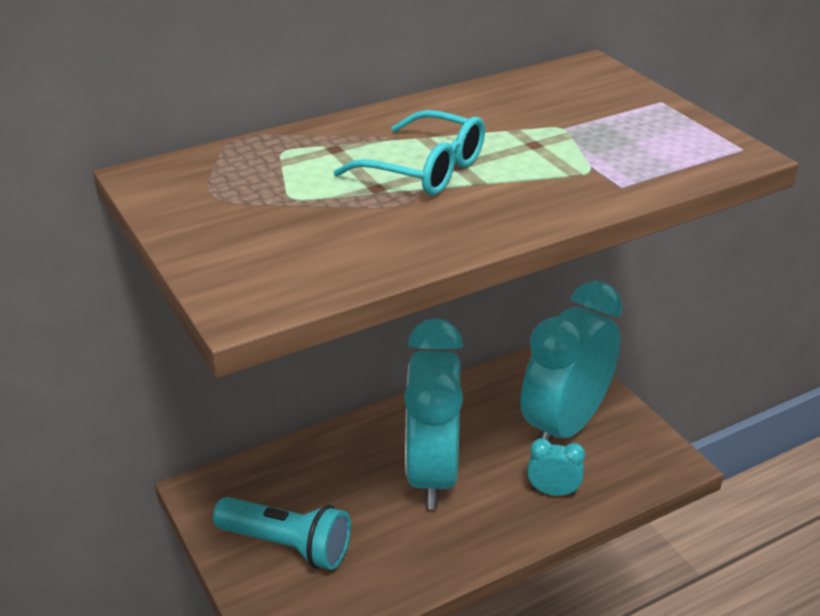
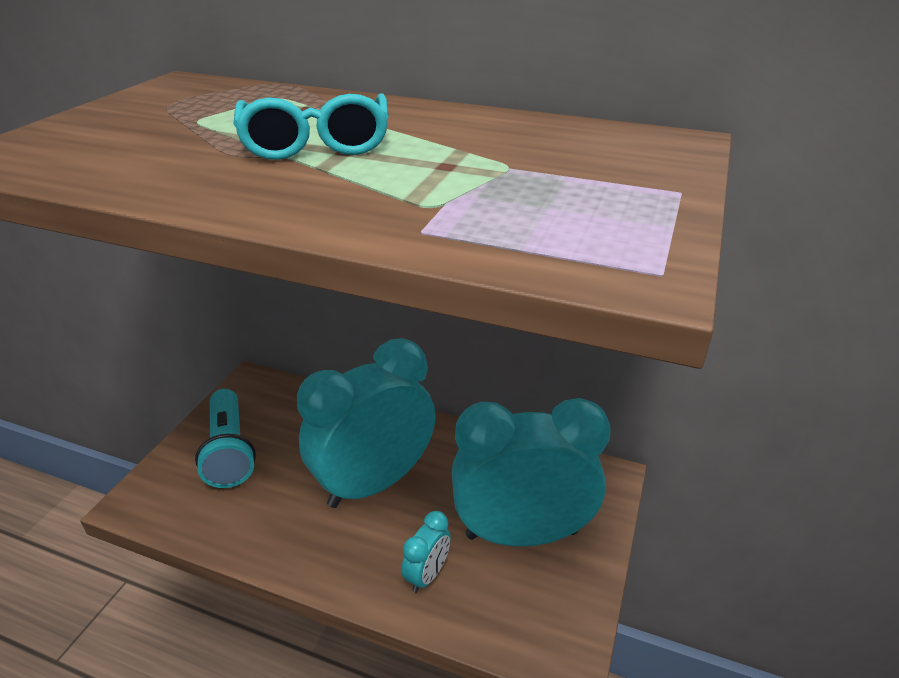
camera: 50 degrees right, 0 degrees up
(553, 491) = (427, 575): turquoise clock -> turquoise clock turned 60 degrees clockwise

